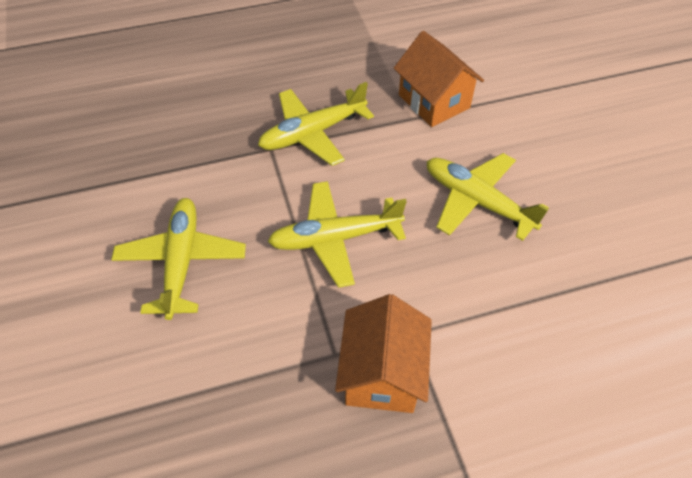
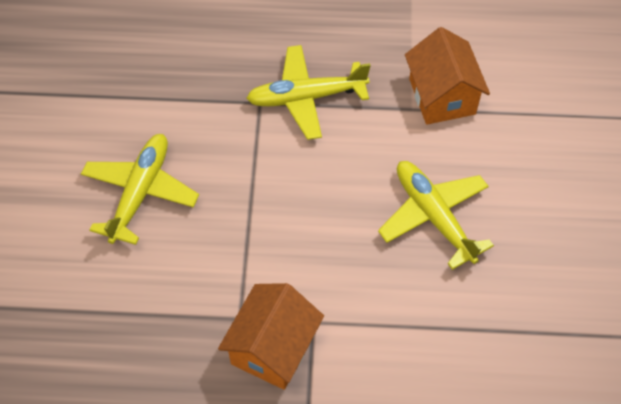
camera: 20 degrees right, 5 degrees up
(335, 238) = (283, 212): yellow plane -> none

